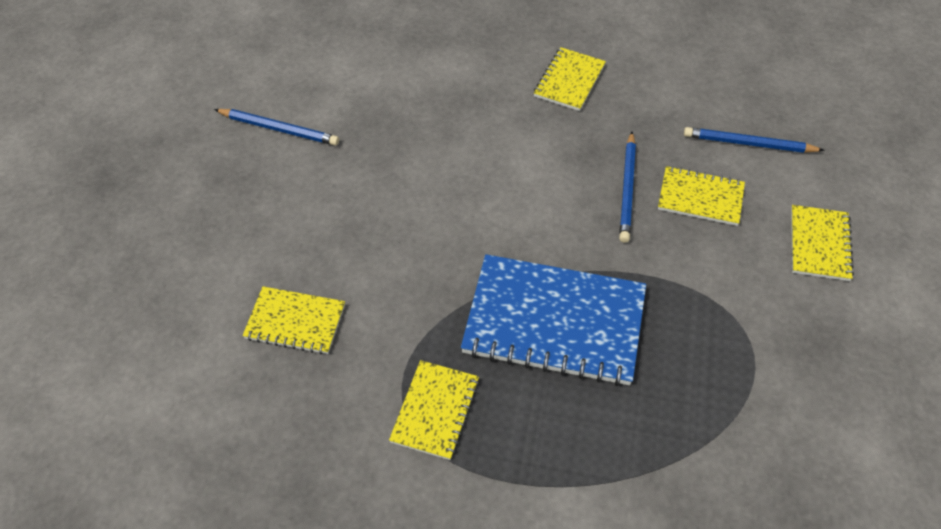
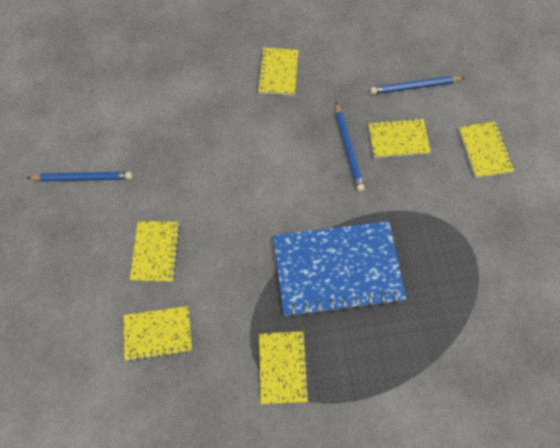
camera: 20 degrees left, 15 degrees up
(331, 232) = (156, 251): none -> yellow notebook

